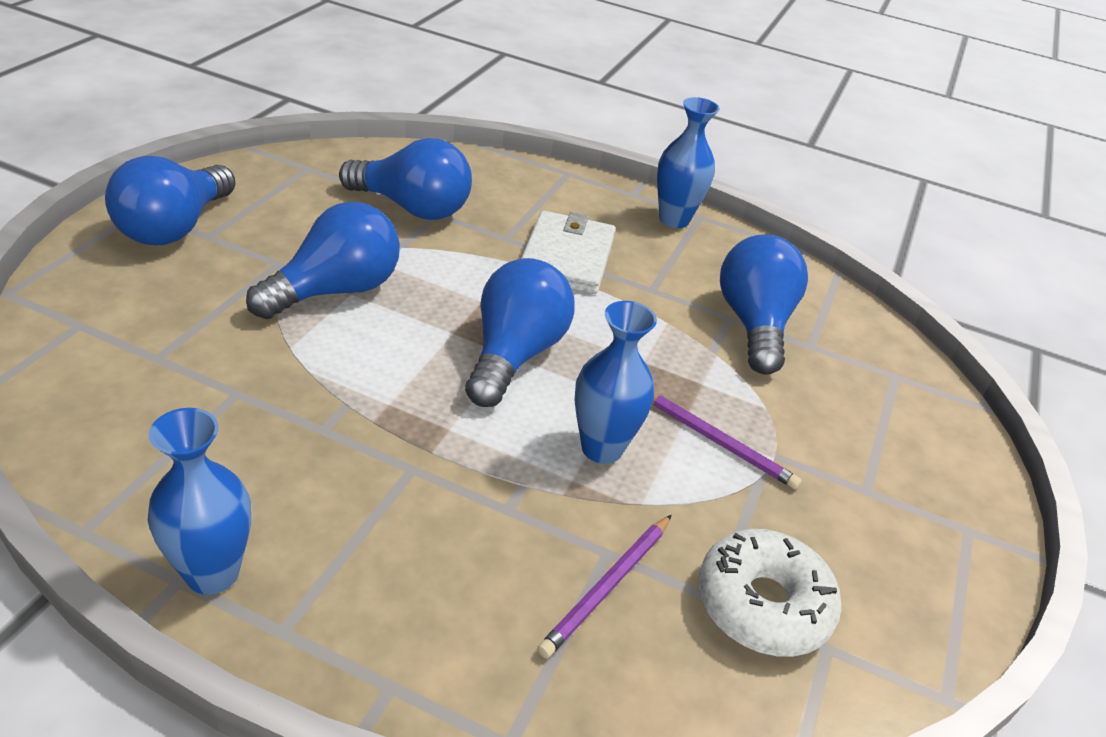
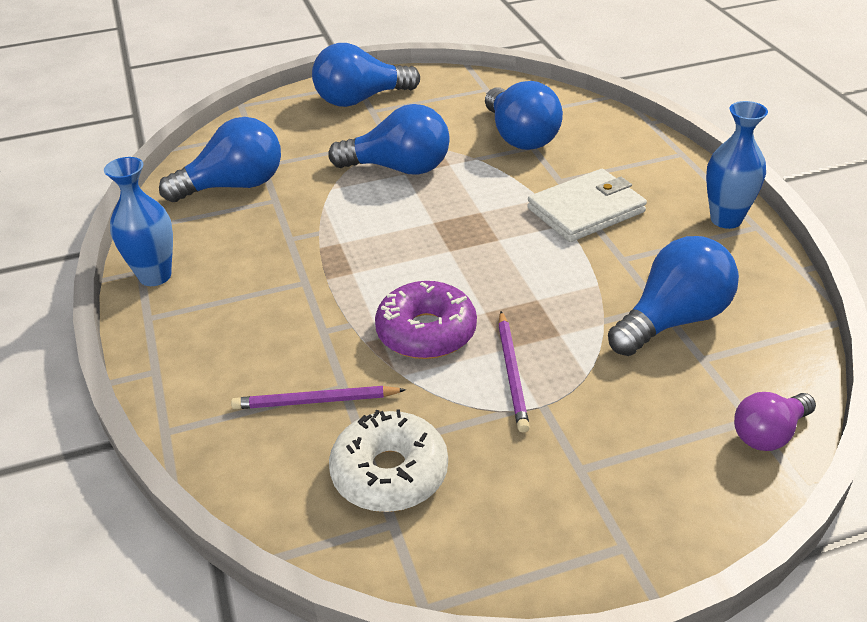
camera: 55 degrees right, 0 degrees up
(515, 354) = (454, 252): blue light bulb -> blue light bulb (234, 186)
(602, 448) = (426, 332): blue vase -> purple donut
(918, 380) = (769, 434): none -> purple light bulb

